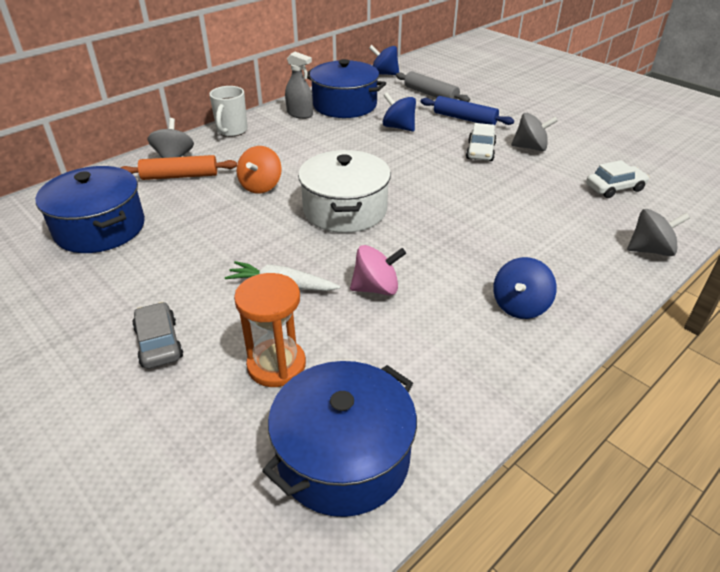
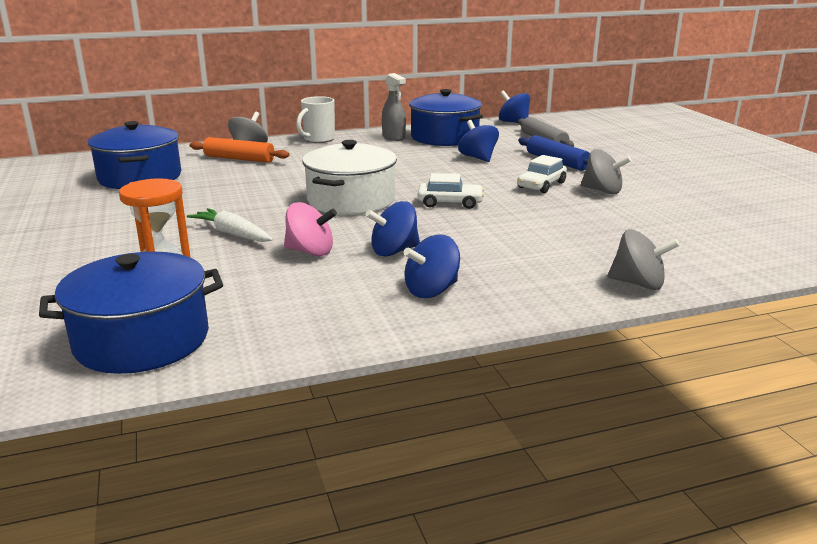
camera: 25 degrees right, 15 degrees down
(159, 343) = (96, 245): grey car -> none
(261, 186) = (297, 175): orange spinning top -> none
(445, 266) = (394, 251): none -> blue spinning top
(614, 188) = (662, 233): white car -> white car (450, 203)

